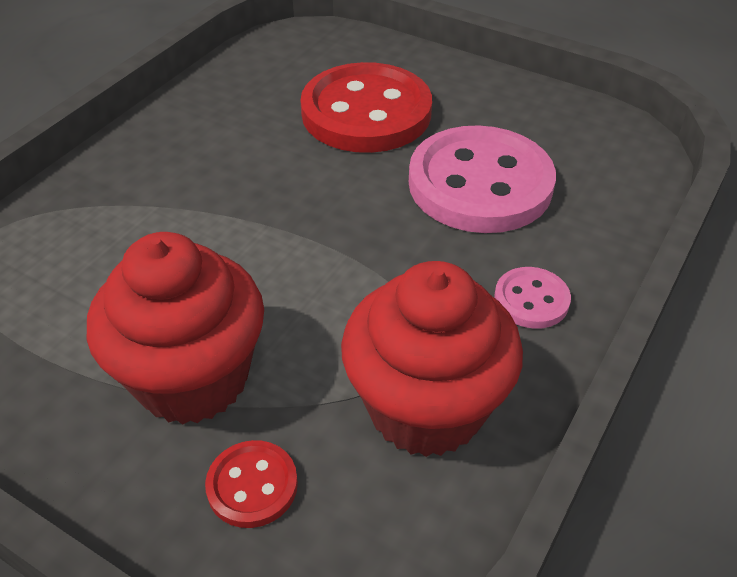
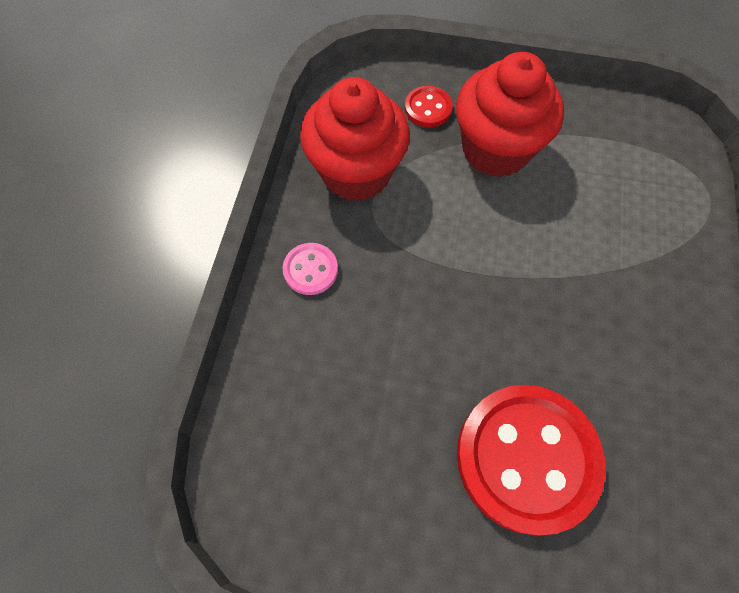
camera: 160 degrees right, 20 degrees up
(480, 184) = (380, 384): pink button -> none

